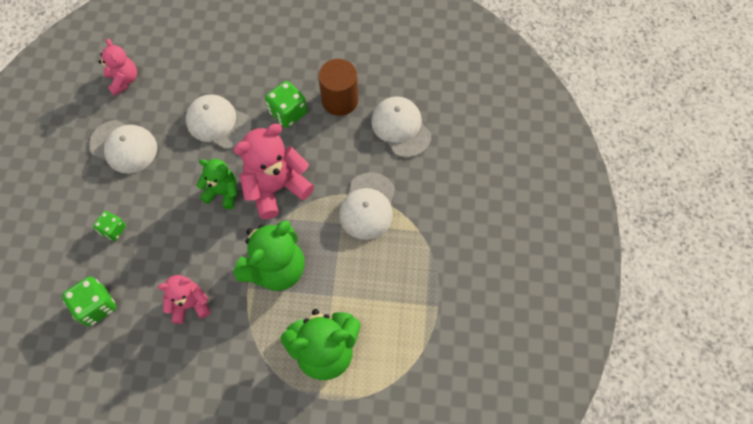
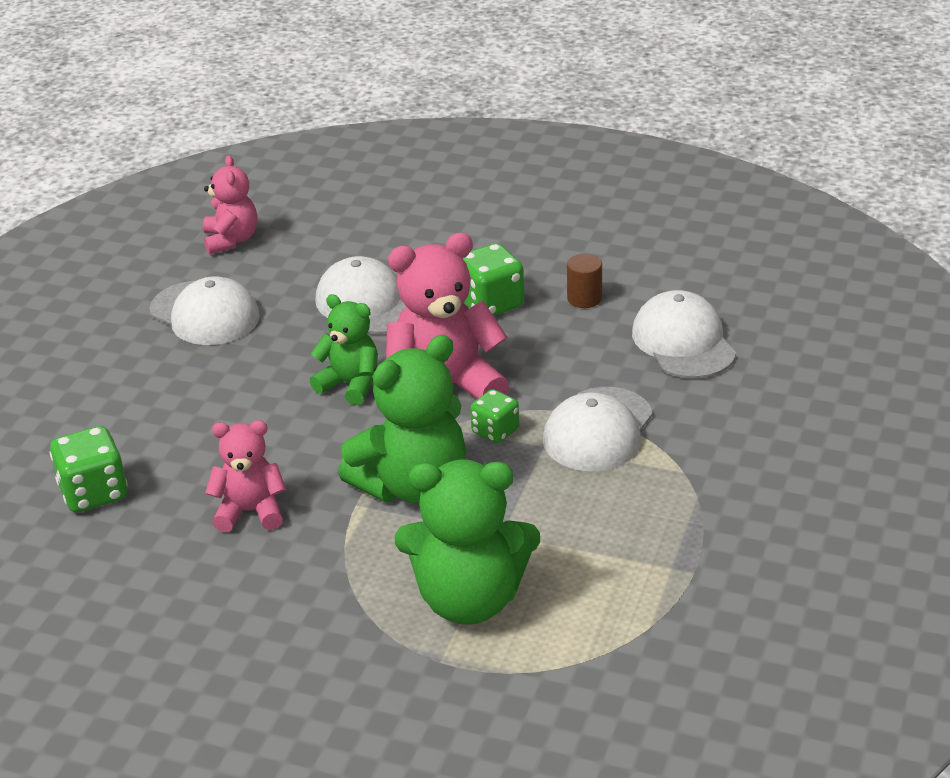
camera: 15 degrees right, 30 degrees down
(113, 230) = (154, 407): green dice -> green dice (495, 431)
(340, 100) = (584, 298): brown cylinder -> brown cylinder, size x0.54

